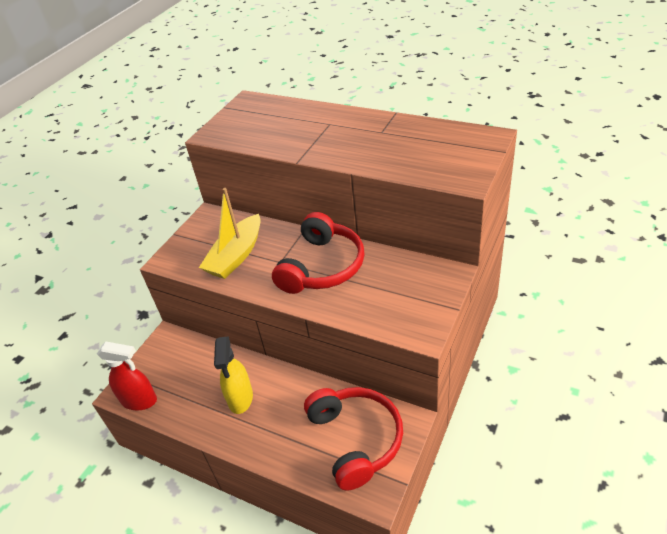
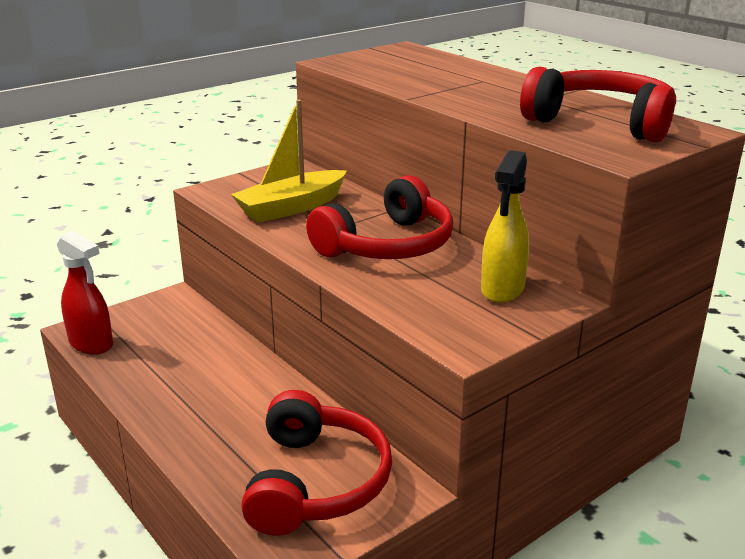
camera: 20 degrees right, 15 degrees down
(240, 398) = (206, 384): yellow spray bottle -> yellow spray bottle (502, 289)
(432, 147) = (601, 122): none -> red headphones

